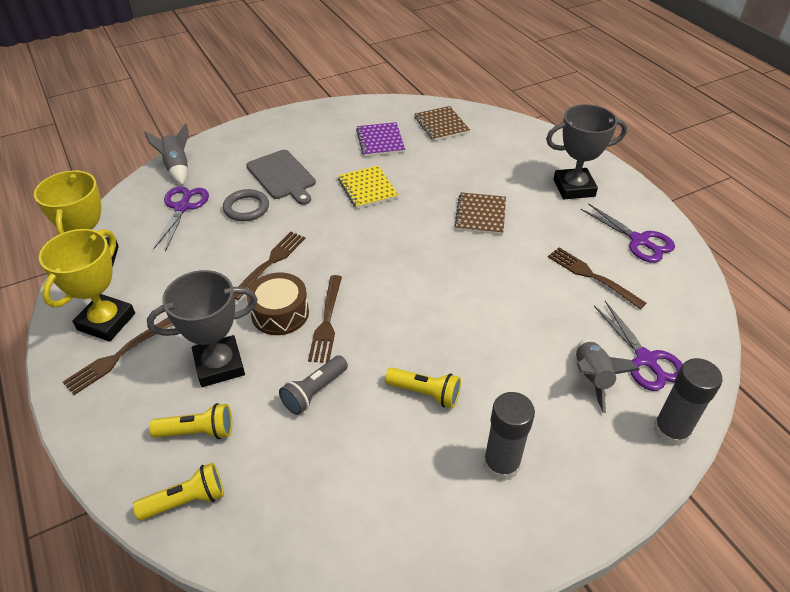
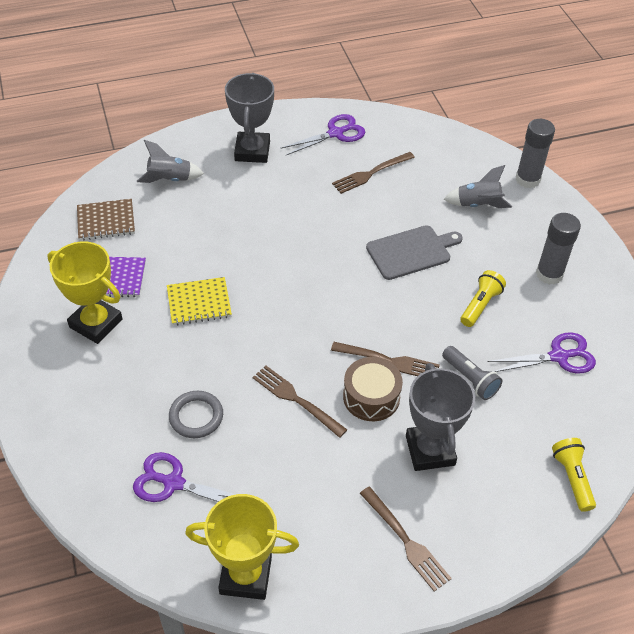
camera: 80 degrees left, 5 degrees up
(106, 321) = (353, 556): yellow trophy -> yellow trophy (96, 323)
(177, 168) = (86, 490): grey rocket -> grey rocket (170, 179)
(197, 432) = (504, 469): yellow flashlight -> none
(282, 176) = (147, 377): grey cutting board -> grey cutting board (411, 252)
(480, 215) = (271, 223): brown notebook -> none
(646, 359) = (464, 171): purple scissors -> purple scissors (558, 356)

